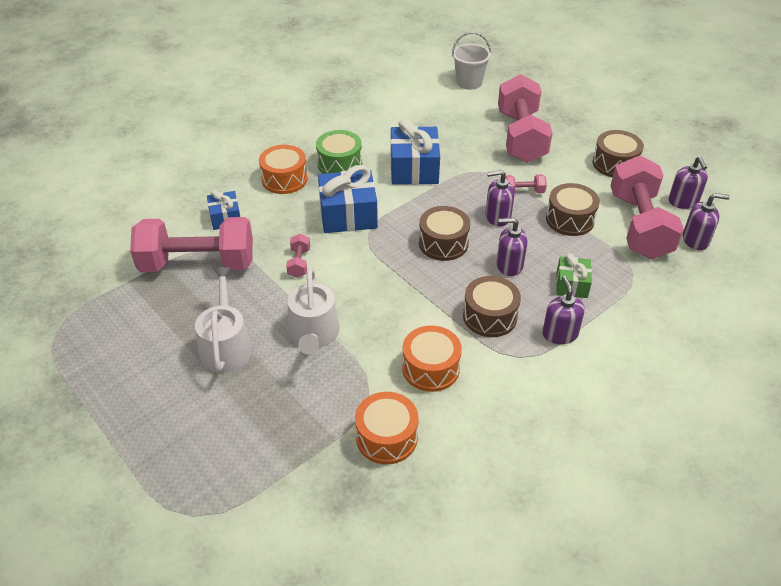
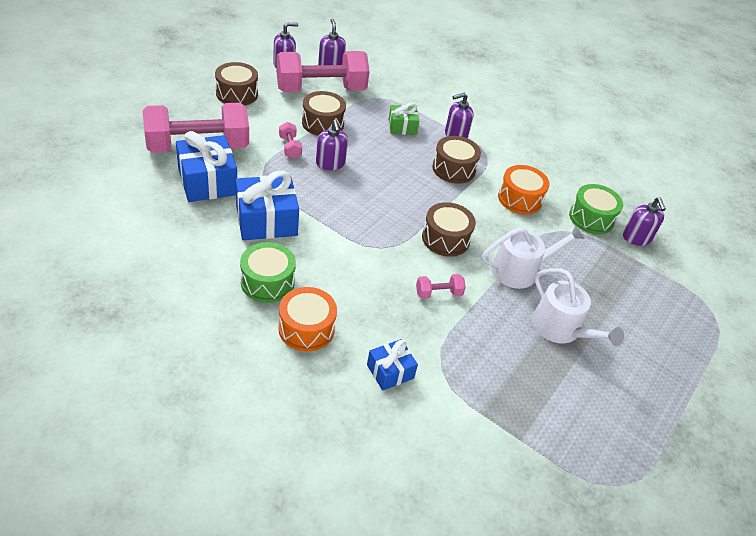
camera: 110 degrees left, 0 degrees up
(198, 264) = (471, 379): pink dumbbell -> none
(226, 345) = (561, 329): white watering can -> white watering can turned 105 degrees counterclockwise
(348, 215) = (355, 265): blue gift -> blue gift (207, 182)
(386, 437) = (591, 218): orange drum -> green drum
(443, 243) = (377, 196): brown drum -> brown drum (445, 239)
(469, 82) = (84, 183): white bucket -> none
(509, 265) = (391, 158): purple soap dispenser -> purple soap dispenser (636, 238)

